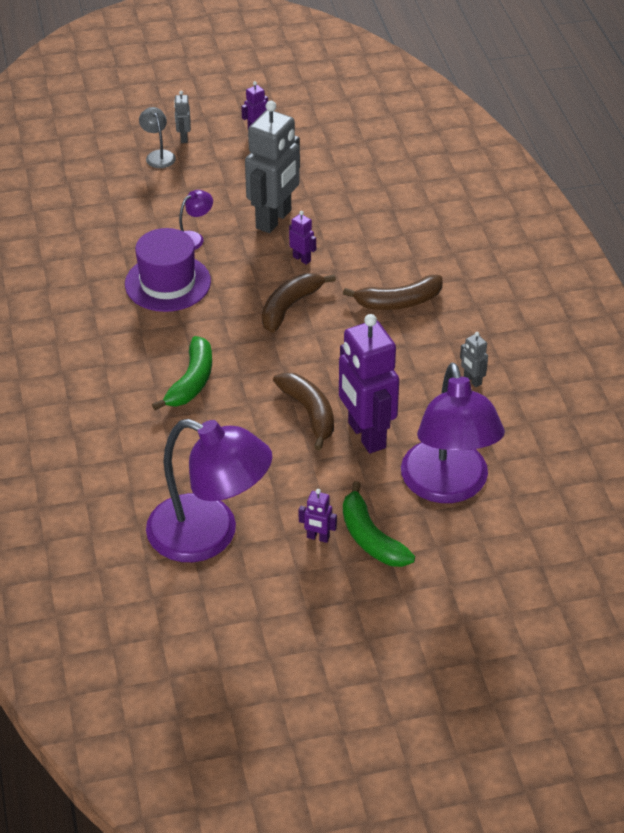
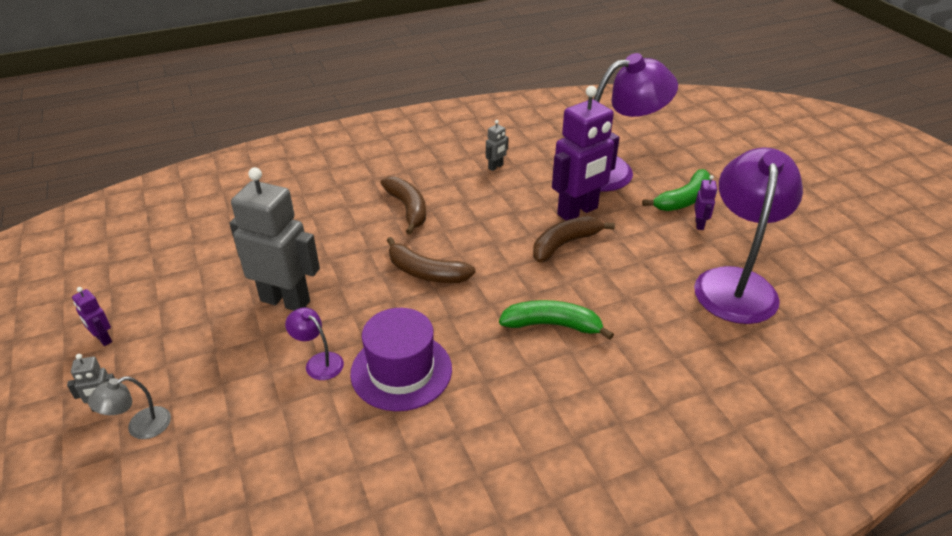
camera: 100 degrees left, 5 degrees down
(302, 259) = (351, 273): purple robot -> none

